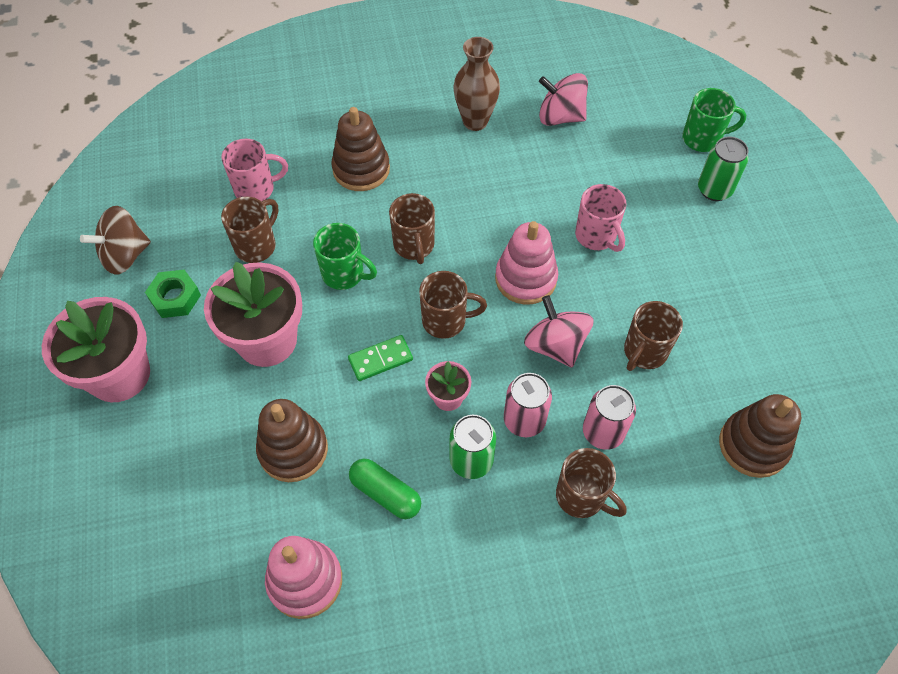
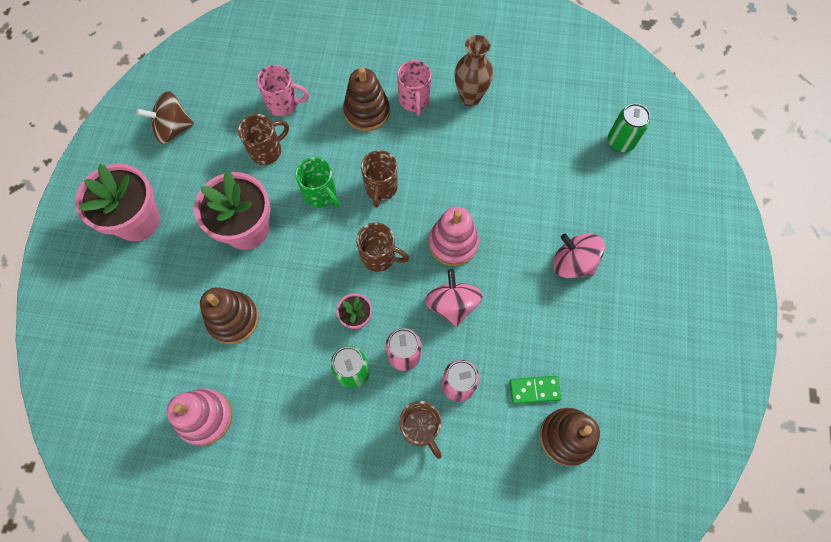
camera: 20 degrees right, 10 degrees up
(175, 297) = (195, 173): green nut -> none
(380, 359) = (320, 271): green domino -> green domino (534, 390)
(385, 493) = (283, 374): green capsule -> none
(560, 117) = (539, 114): pink spinning top -> pink spinning top (573, 263)
(596, 236) = (522, 226): pink mug -> pink mug (414, 101)
(644, 352) = (517, 333): brown mug -> none
(702, 139) = (647, 169): green mug -> none
(714, 189) = (635, 216): green can -> green can (620, 142)

